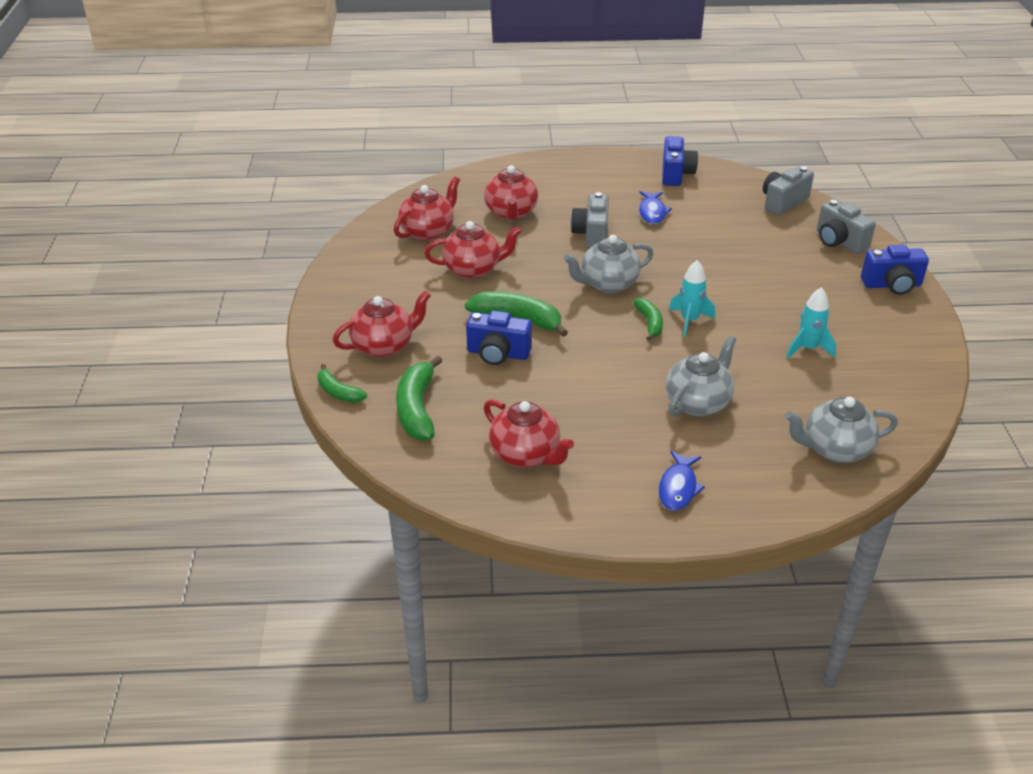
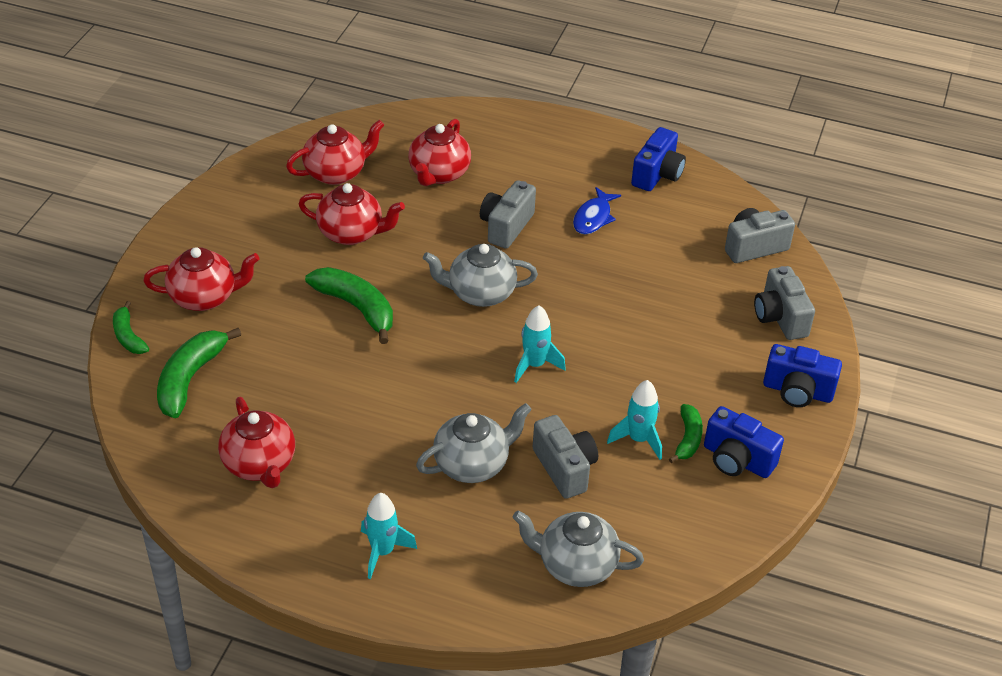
camera: 20 degrees right, 5 degrees up
(498, 353) = (309, 342): blue camera -> blue camera (737, 460)
(650, 323) = (490, 355): green banana -> green banana (688, 439)
(678, 488) = (382, 552): blue fish -> turquoise rocket
(770, 384) = (565, 468): none -> grey camera

